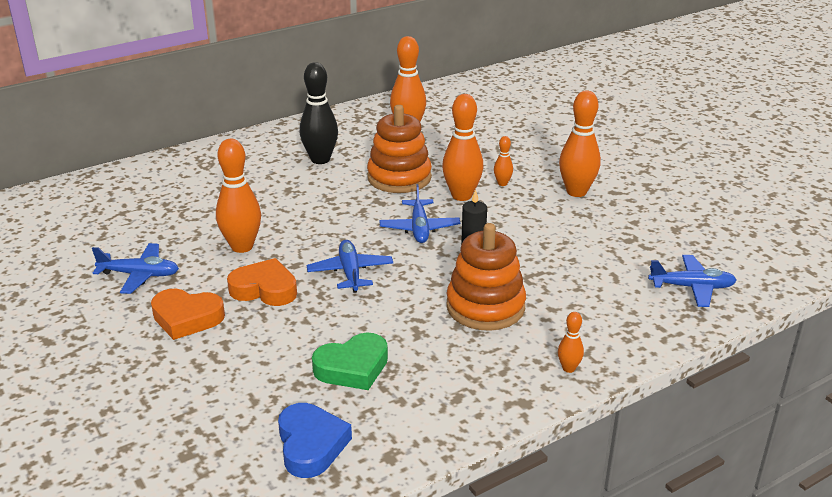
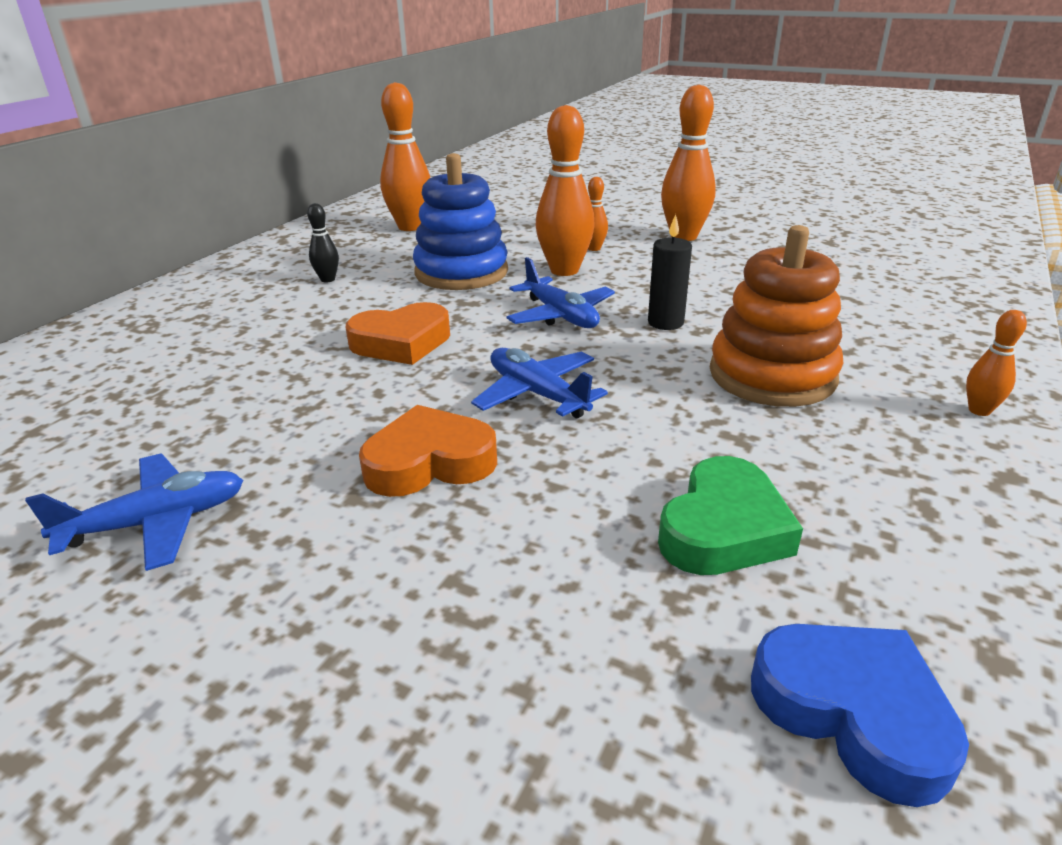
camera: 30 degrees left, 0 degrees up
(187, 318) = (332, 565): orange heart -> orange heart (401, 342)
(242, 246) = (320, 414): orange bowling pin -> none
(320, 159) = (328, 279): black bowling pin -> black bowling pin, size x0.49
(399, 178) = (461, 272): orange stacking toy -> blue stacking toy
(692, 287) = (937, 285): blue plane -> none

